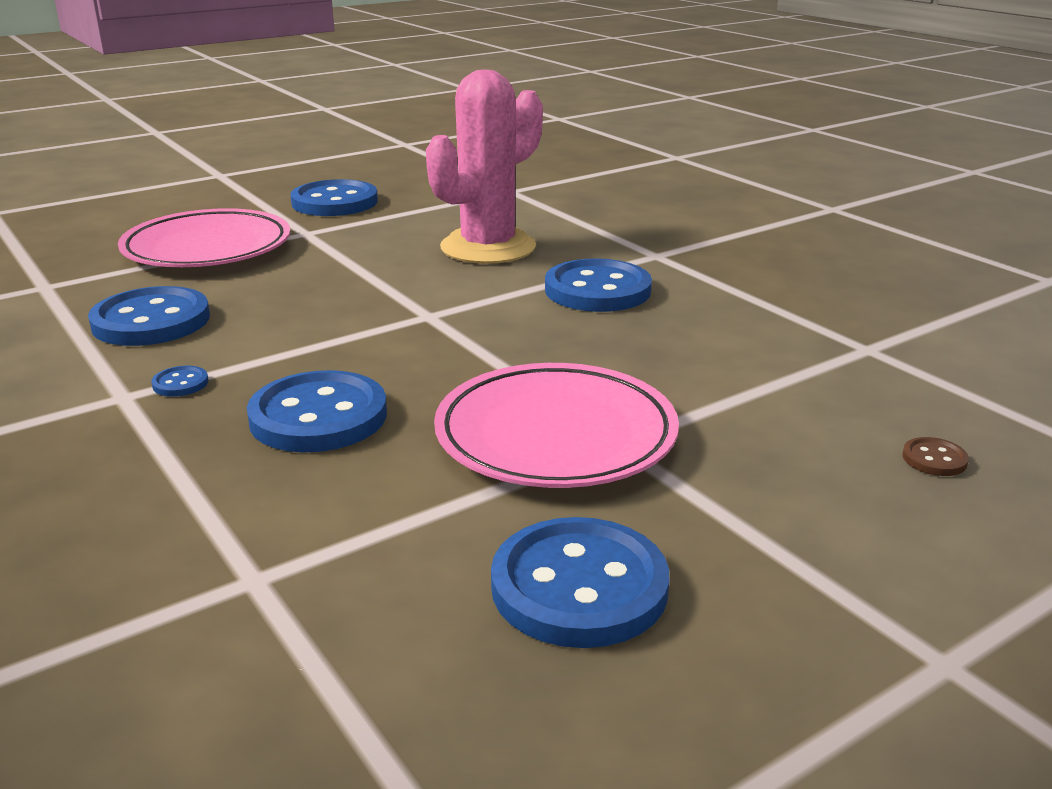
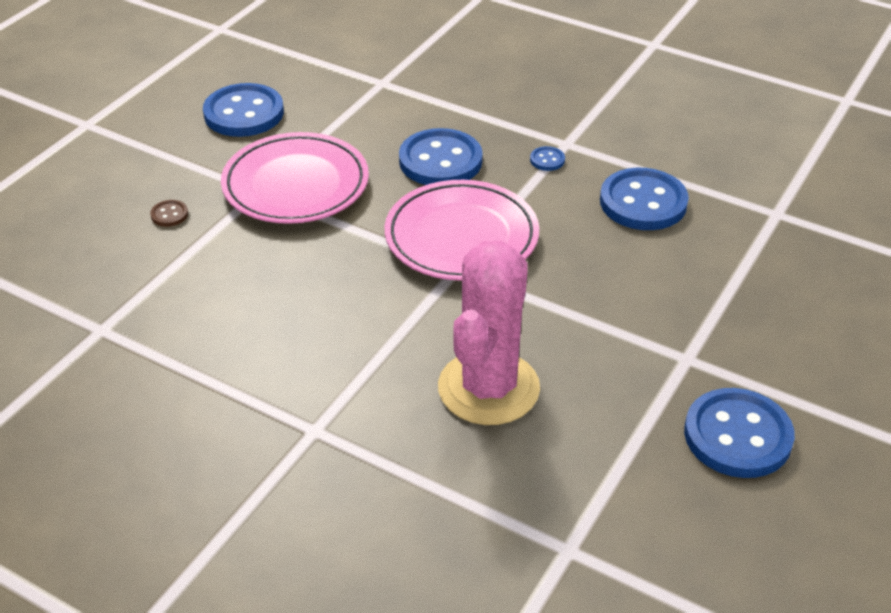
camera: 155 degrees right, 15 degrees up
(207, 248) = (735, 300): pink plate -> pink plate (461, 237)
(597, 290) = (343, 345): blue button -> none
(934, 459) = (69, 229): brown button -> brown button (169, 214)

